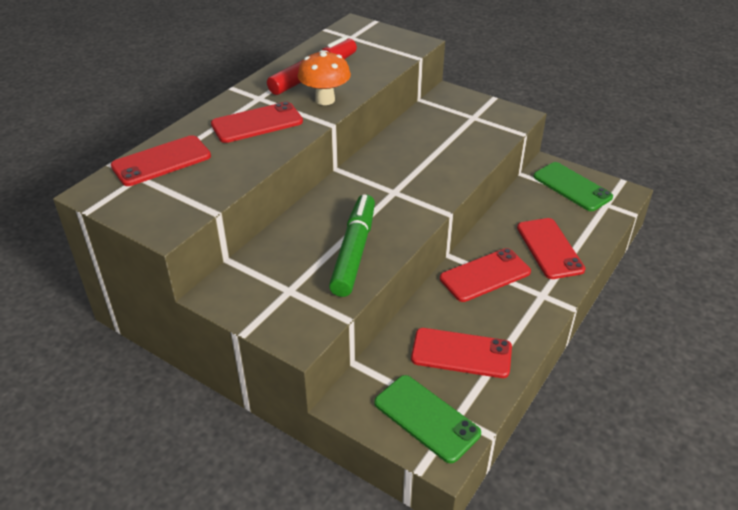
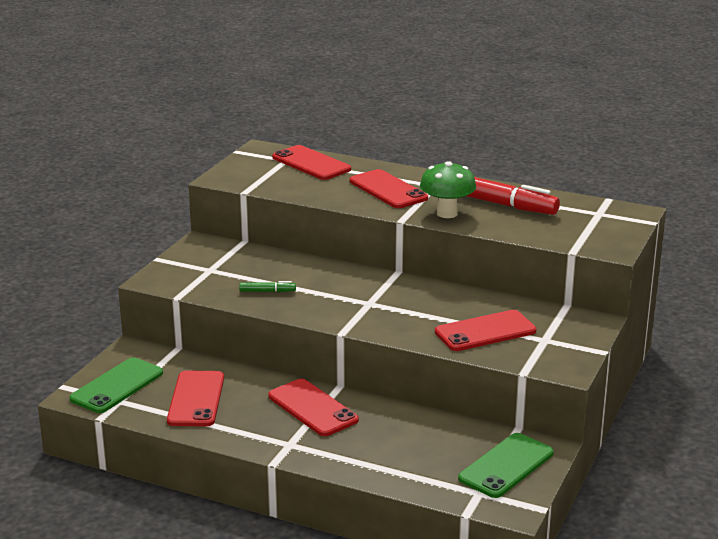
camera: 80 degrees right, 15 degrees down
(325, 100) = (447, 213): orange mushroom -> green mushroom
(353, 252) = (267, 291): green marker -> green marker, size x0.43
(549, 248) = (371, 448): red phone -> red phone (485, 331)

